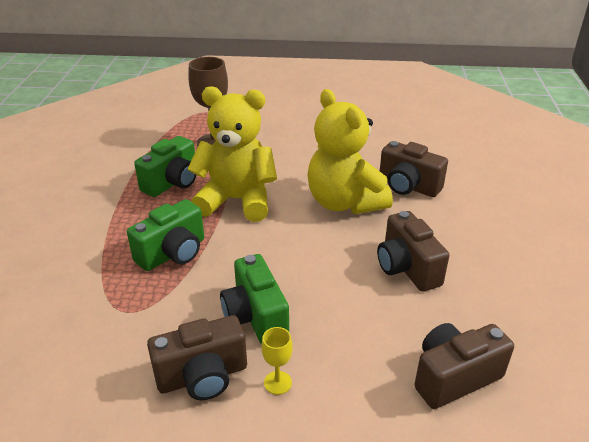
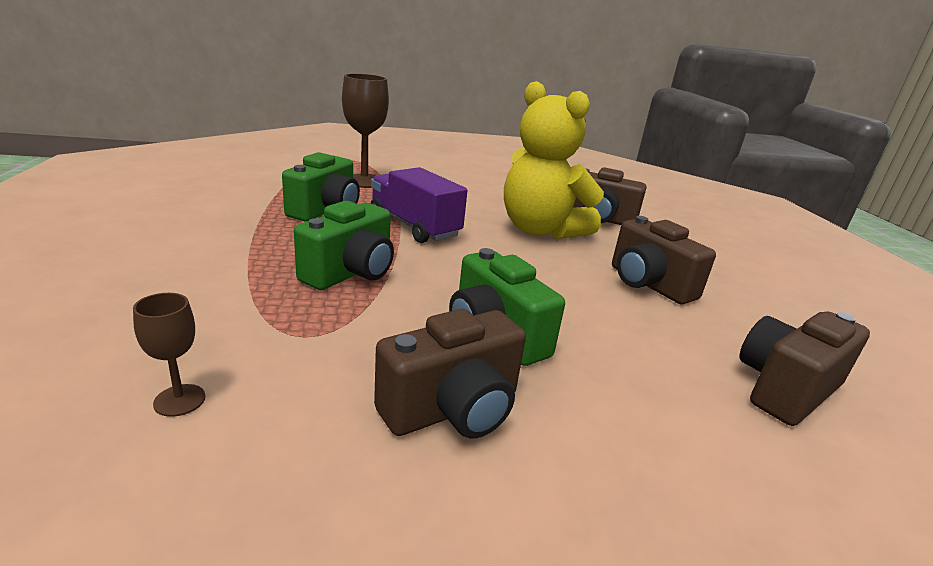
camera: 15 degrees left, 10 degrees down
(47, 358) = (179, 400): none -> brown goblet
(237, 200) = (414, 226): yellow teddy bear -> purple truck
(277, 383) = (568, 410): yellow goblet -> none

